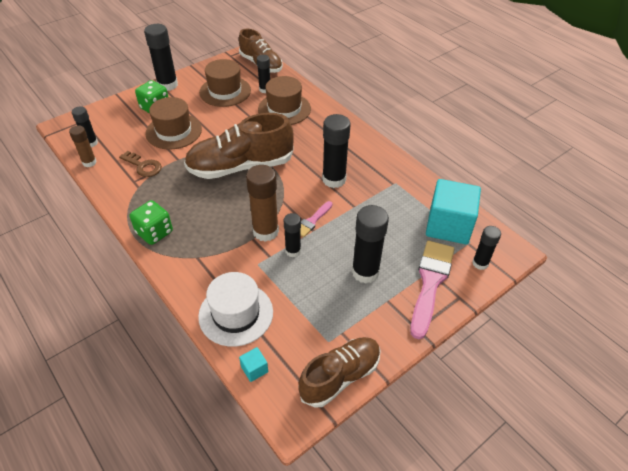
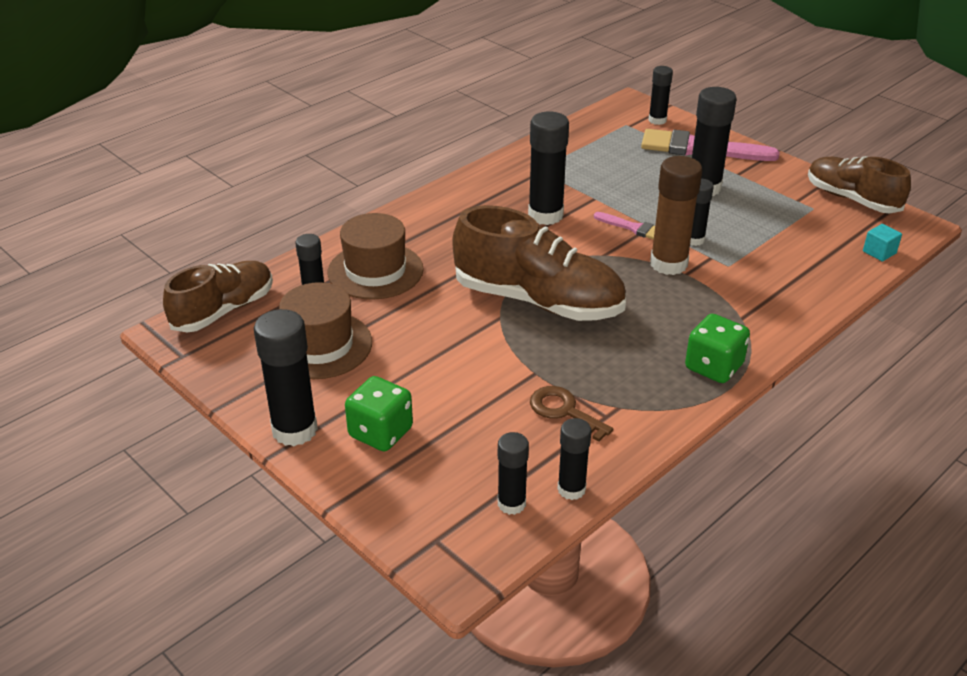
camera: 95 degrees left, 10 degrees down
(89, 162) = (571, 489): brown glue stick -> black glue stick
(143, 166) = (564, 411): brown key -> brown key turned 75 degrees counterclockwise
(173, 131) = (456, 392): brown hat -> none
(236, 314) = (815, 273): white hat -> none
(240, 167) = (538, 301): brown shoe -> brown shoe turned 45 degrees counterclockwise
(448, 226) = (606, 136): turquoise cube -> none

